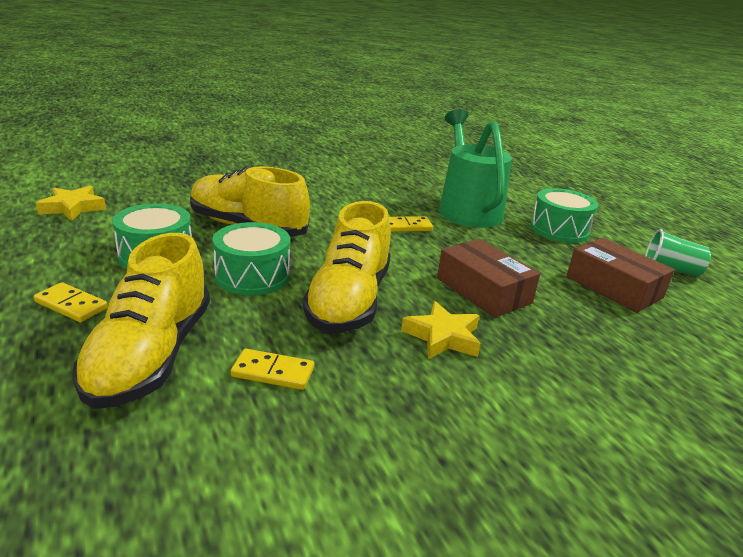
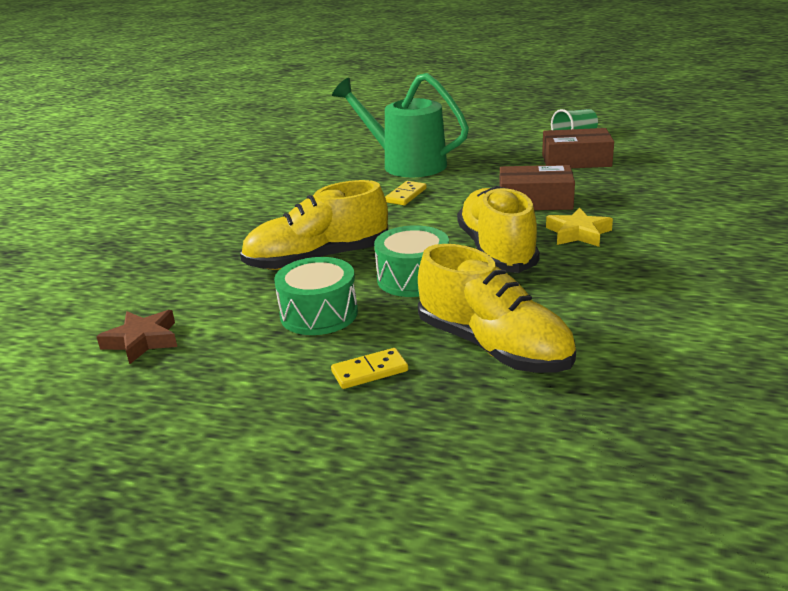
camera: 45 degrees left, 0 degrees up
(73, 208) = (142, 341): yellow star -> brown star
(273, 372) = (563, 303): yellow domino -> none
(349, 300) = (496, 251): yellow shoe -> yellow shoe turned 150 degrees counterclockwise
(559, 229) = (481, 146): green drum -> none

